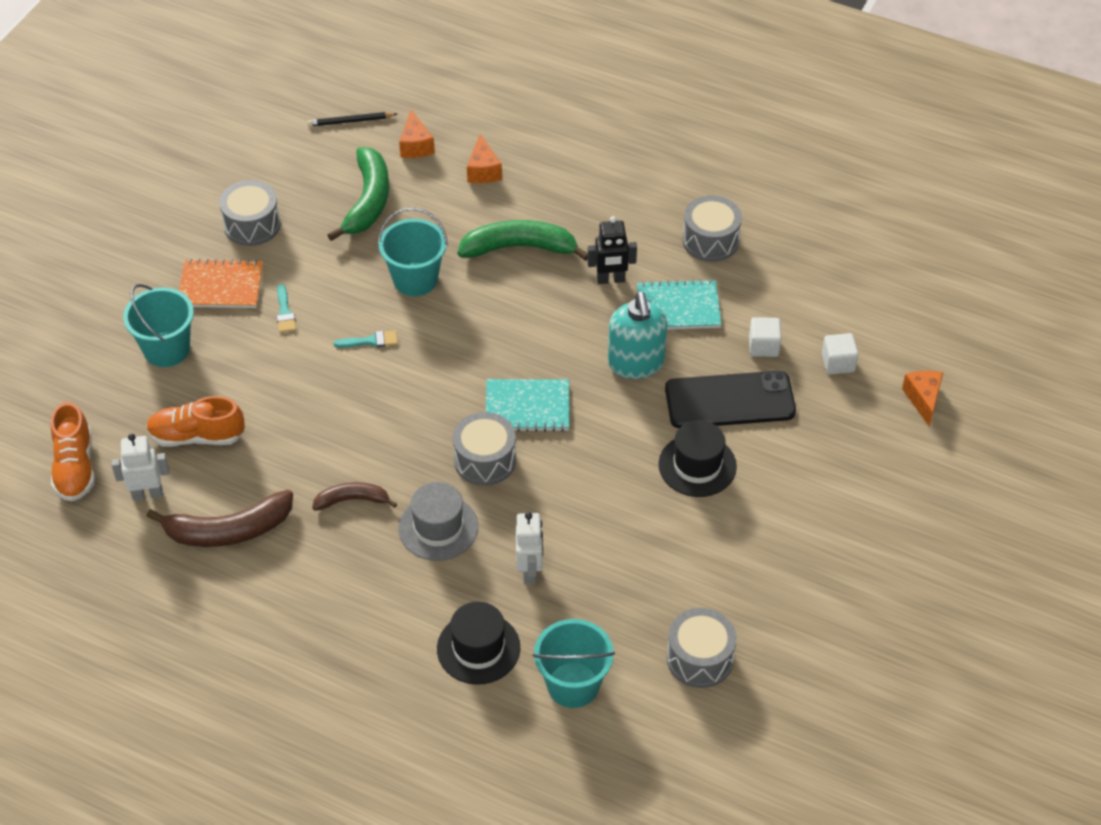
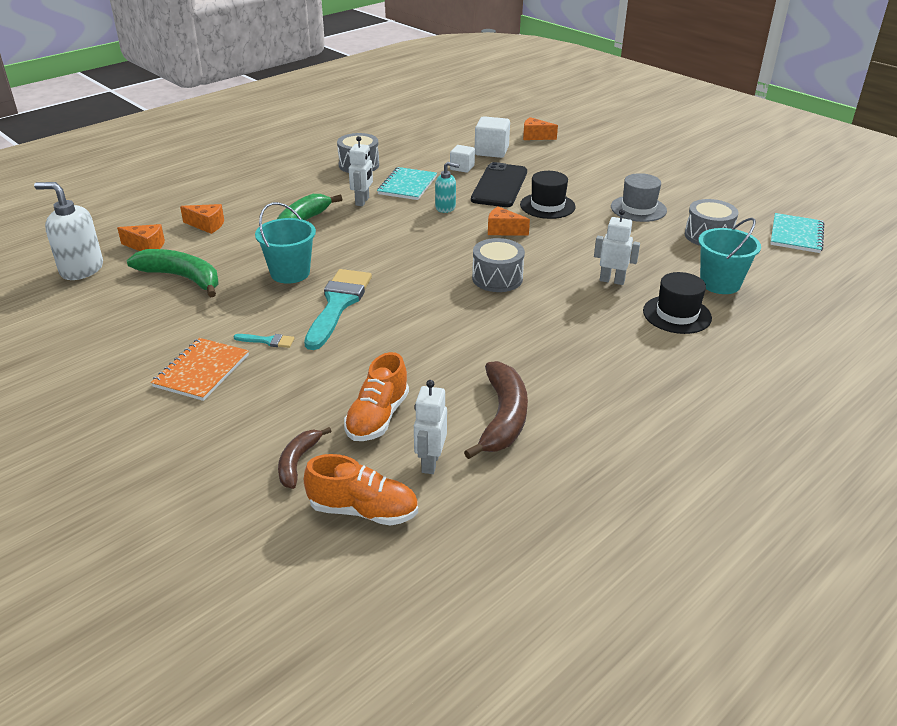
camera: 70 degrees left, 15 degrees down
(166, 349) = (252, 418): turquoise bucket -> none
(252, 225) = (144, 340): grey drum -> none
(350, 121) = (81, 269): black pencil -> white soap dispenser
(352, 500) = (503, 344): brown banana -> brown banana (297, 462)
(370, 341) = (338, 305): turquoise brush -> turquoise brush, size x2.36
(438, 527) = (553, 310): grey hat -> grey hat (638, 209)
(527, 407) = (457, 252): turquoise notebook -> turquoise notebook (796, 235)
(604, 436) = (503, 230): none -> orange cheese
(610, 280) = (362, 201): black robot -> white robot
(636, 363) = (445, 208): turquoise soap dispenser -> turquoise soap dispenser, size x0.60
(838, 363) = (491, 151): white cube -> white cube, size x1.58

